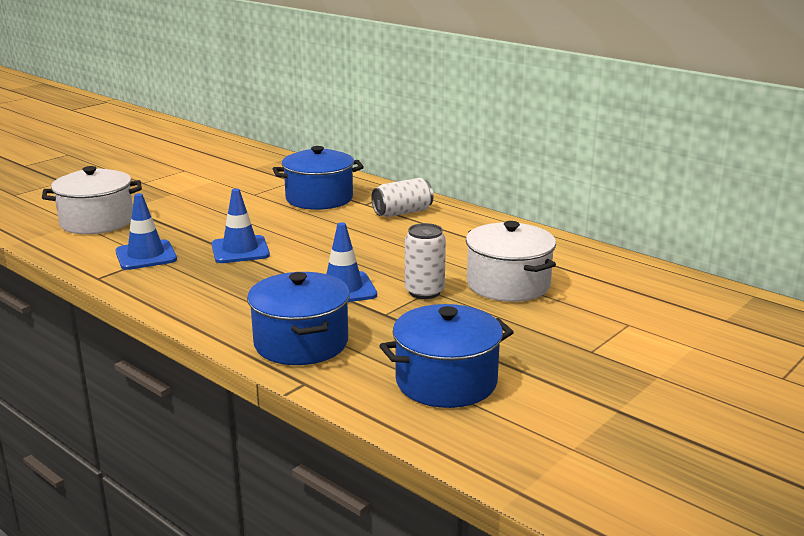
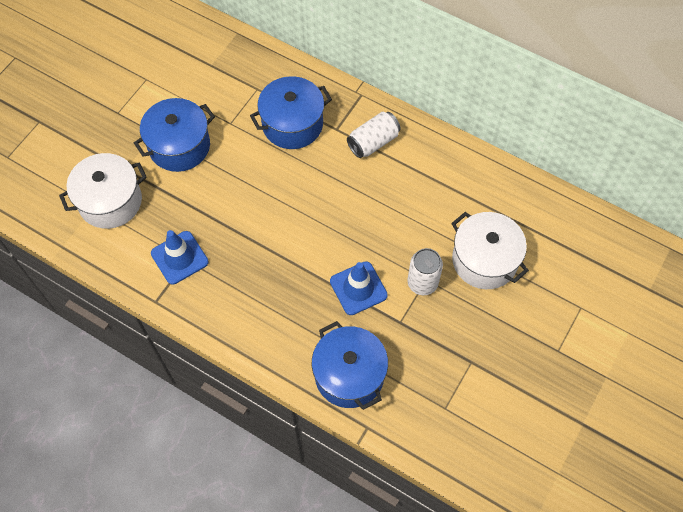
camera: 10 degrees left, 40 degrees up
(240, 250) = (255, 235): blue traffic cone -> none
(446, 382) = (464, 409): blue pot -> blue pot (179, 146)

